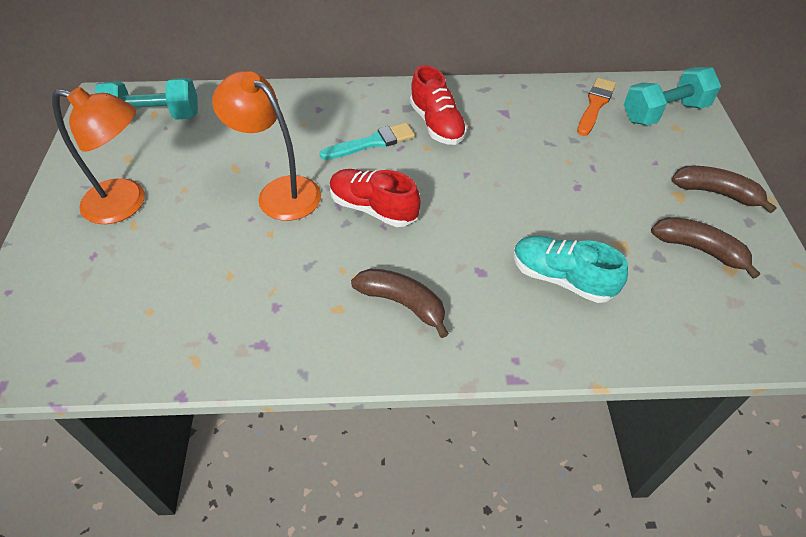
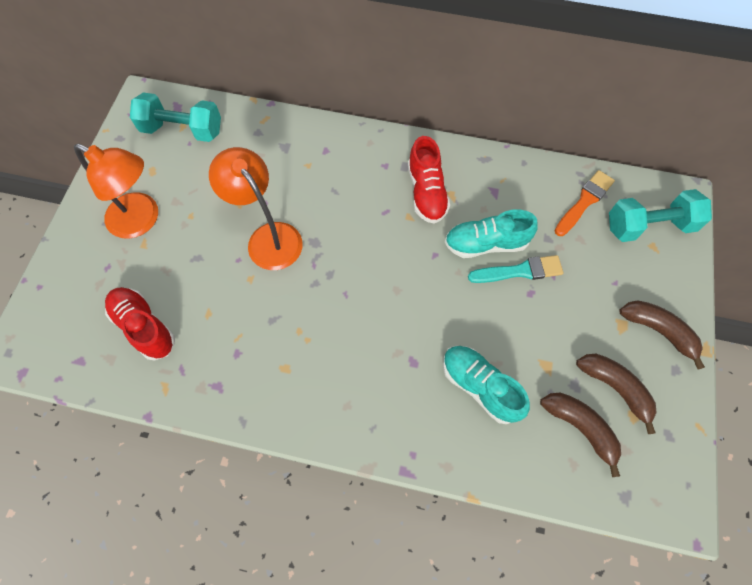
camera: 15 degrees right, 15 degrees up
(372, 142) = (362, 200): turquoise brush -> turquoise brush (519, 271)
(373, 208) = (342, 274): red shoe -> red shoe (144, 327)
(403, 303) = (338, 377): brown banana -> brown banana (580, 428)
(514, 155) = (486, 244): none -> turquoise shoe

